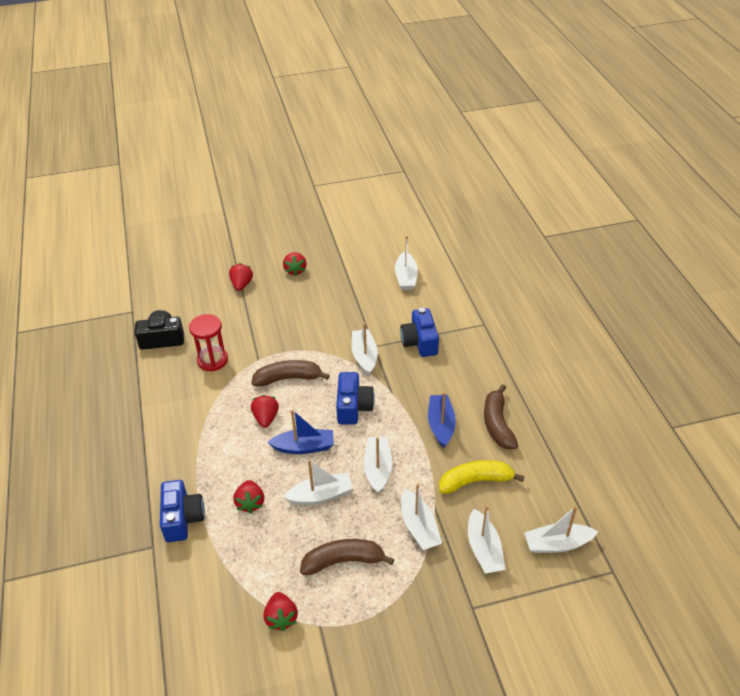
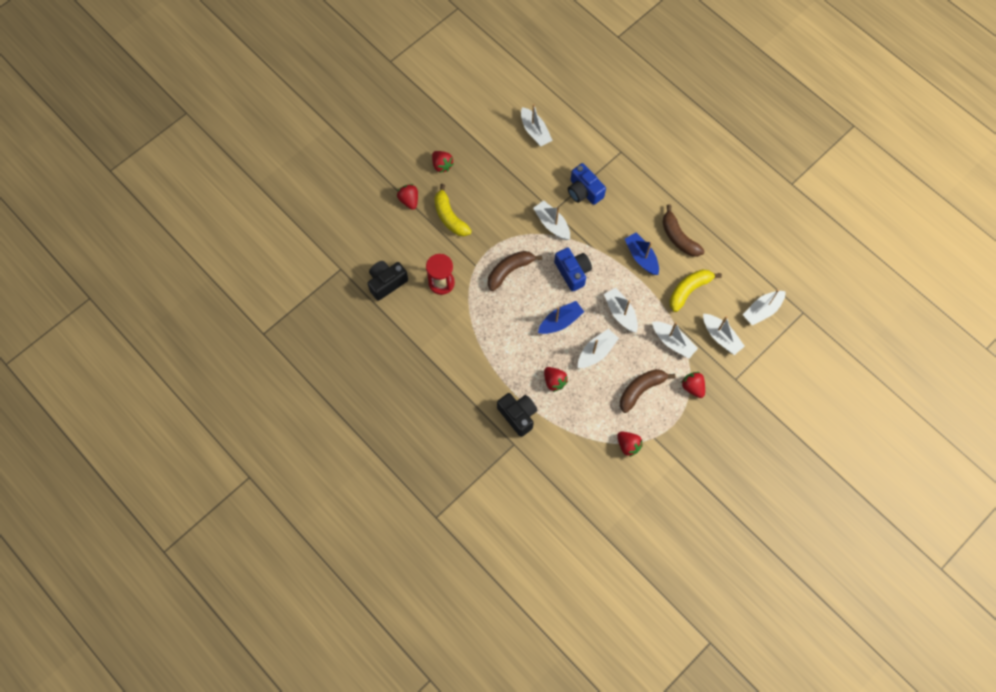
camera: 30 degrees left, 25 degrees up
(182, 518) = (518, 415): blue camera -> black camera
(266, 418) = (517, 312): red strawberry -> red strawberry (692, 387)
(268, 311) = (449, 217): none -> yellow banana

